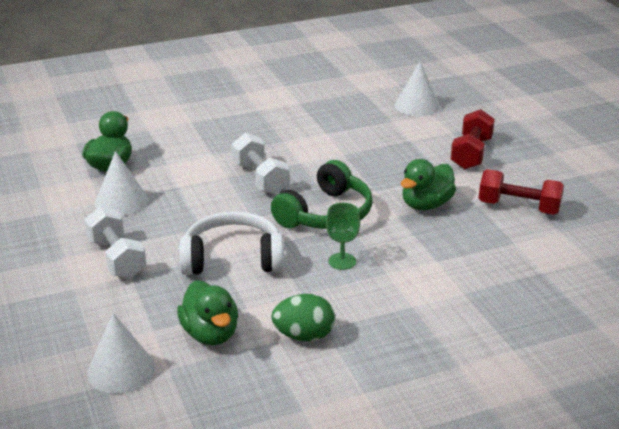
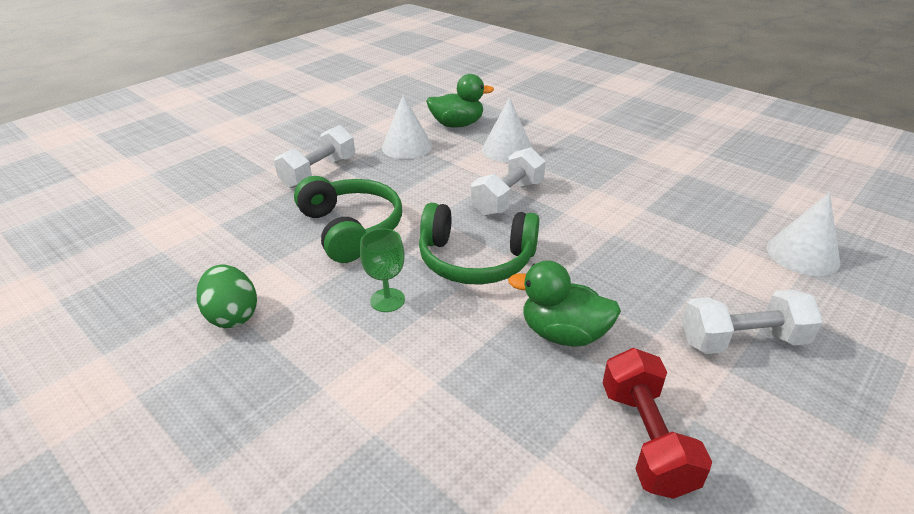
camera: 65 degrees right, 5 degrees up
(121, 370) = (156, 227): white cone -> white cone (507, 150)
(210, 334) = (220, 256): green duck -> none
(233, 259) = (351, 228): white headphones -> green headphones
(471, 154) = (742, 340): red dumbbell -> white dumbbell

